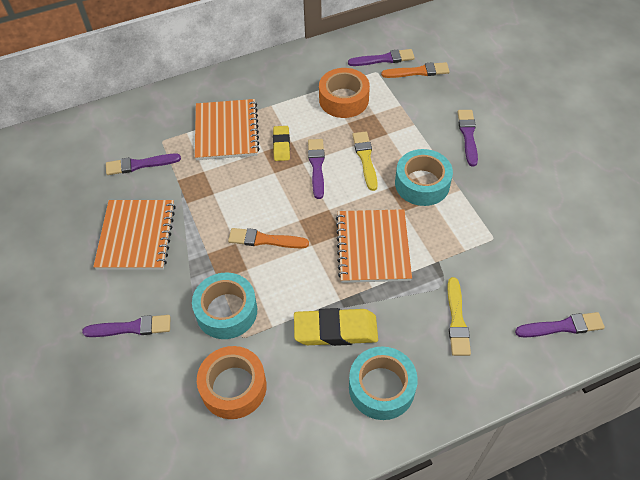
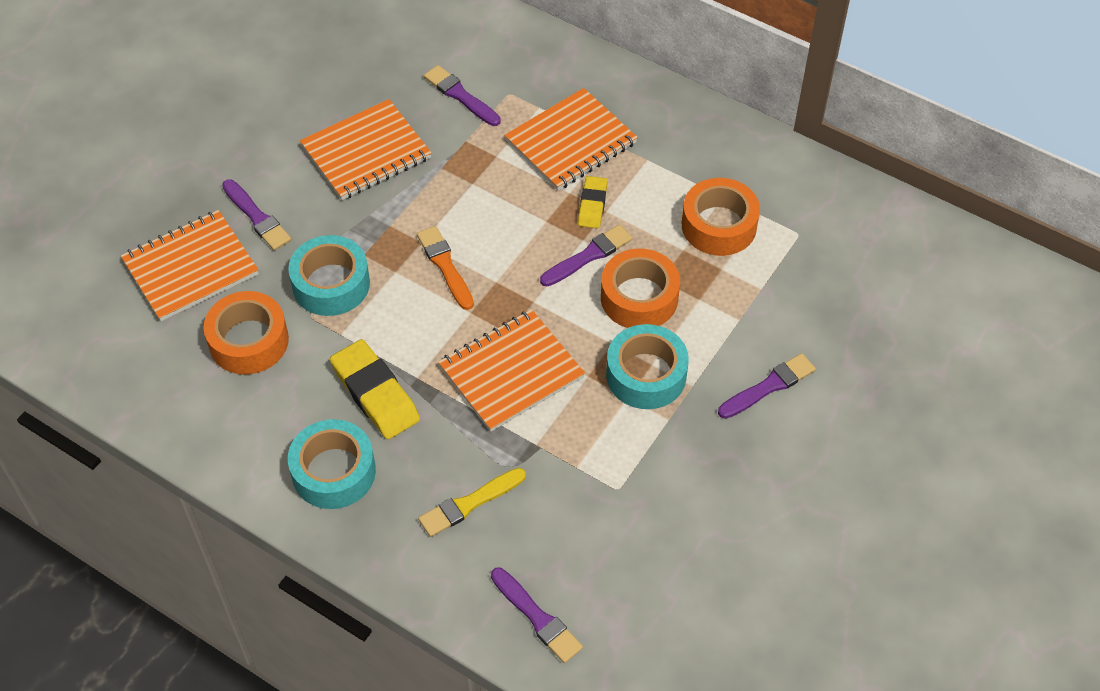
camera: 55 degrees right, 0 degrees up
(138, 394) = (190, 268): none -> orange notebook
(281, 145) = (592, 205): yellow eraser -> yellow eraser turned 45 degrees counterclockwise
(365, 159) = (639, 297): yellow brush -> orange tape
(383, 59) = (828, 230): purple brush -> none
(418, 72) = (838, 278): orange brush -> none

